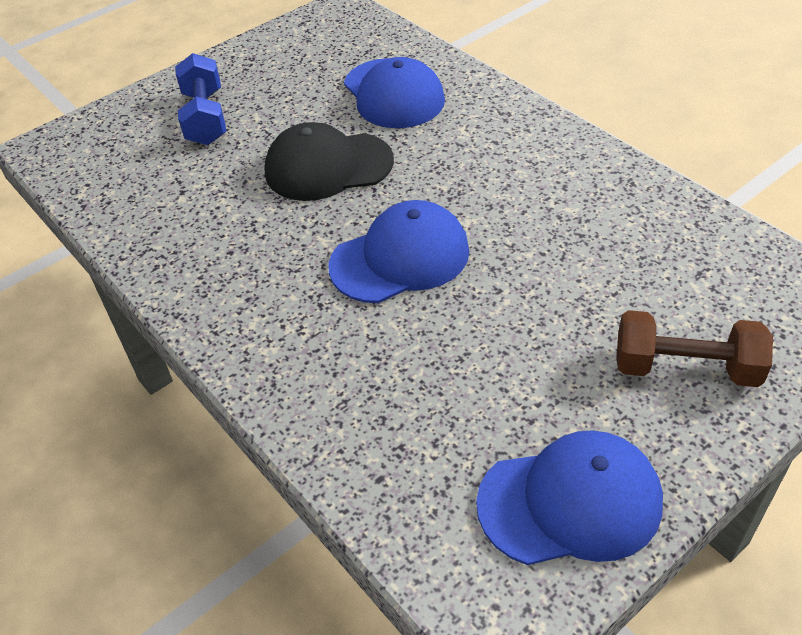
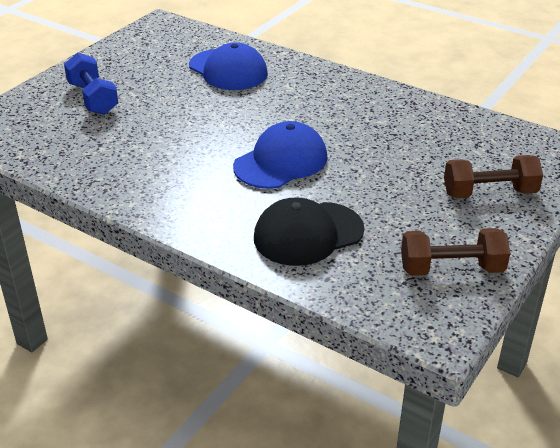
camera: 20 degrees left, 10 degrees down
(328, 166) = (202, 117): black cap -> black cap (308, 234)
(570, 502) = (451, 269): blue cap -> brown dumbbell

